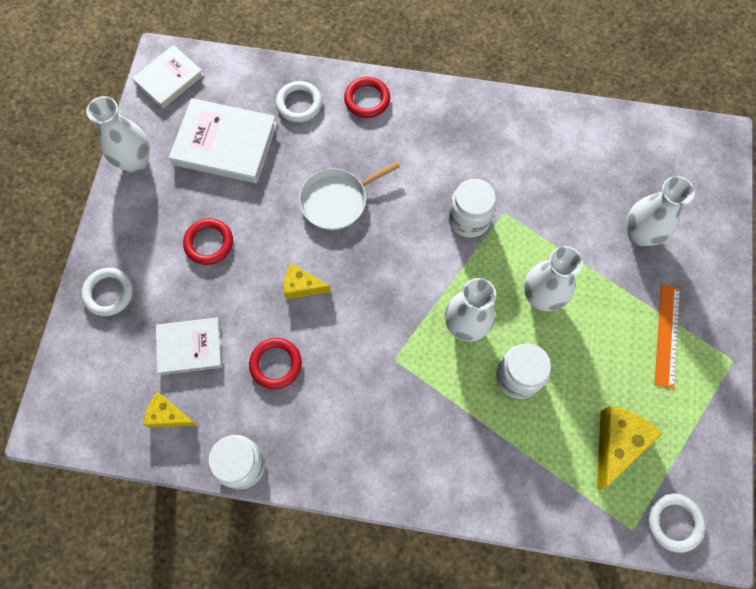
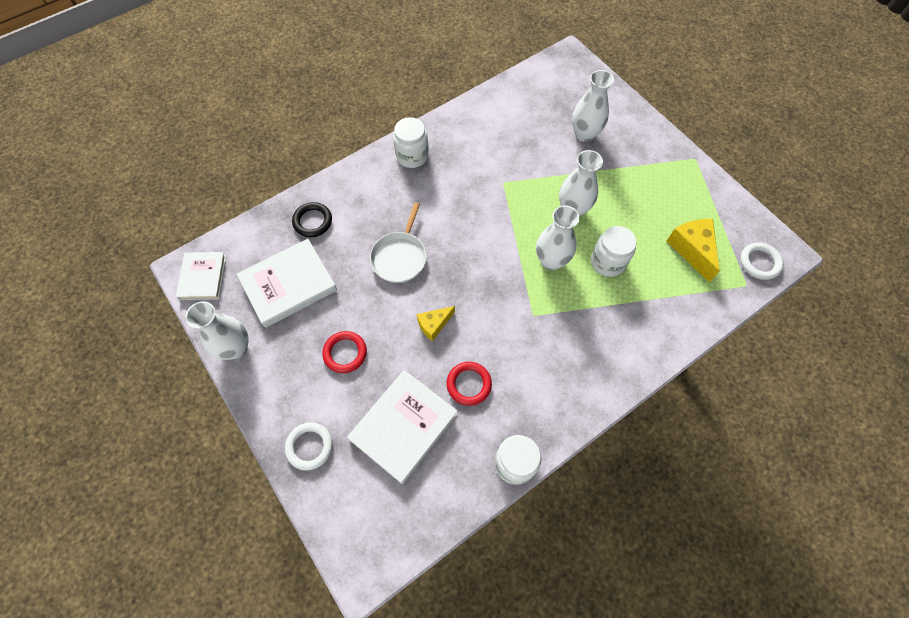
camera: 45 degrees left, 5 degrees down
(168, 415) = (436, 481): yellow cheese -> none
(190, 347) = (403, 426): white book -> white book, size x1.57
(299, 104) = (313, 221): white ring -> black ring
(367, 99) = (354, 185): red ring -> none
(469, 219) = (488, 202): white jar -> white jar (412, 156)
(667, 335) = (653, 173): orange ruler -> none

